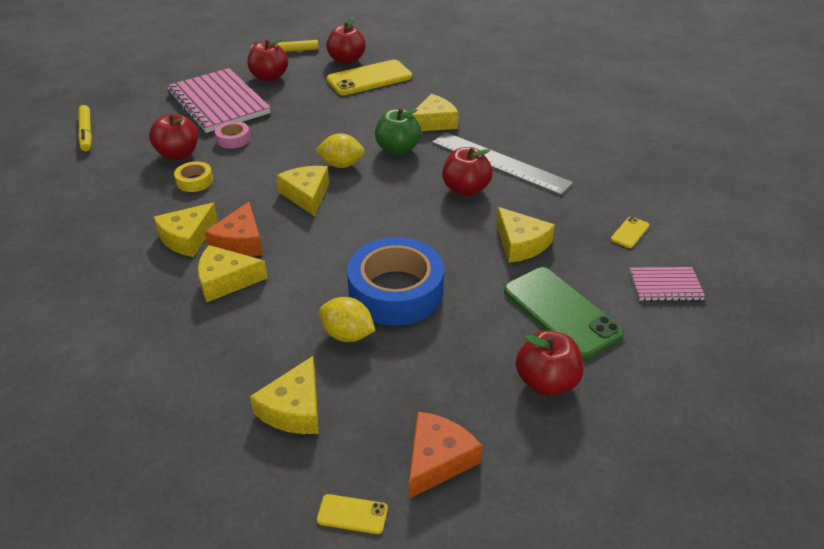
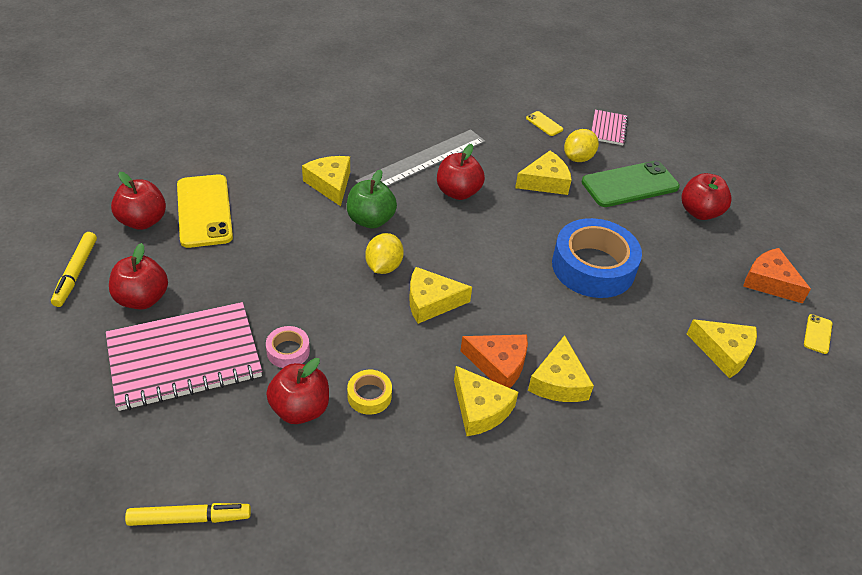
camera: 80 degrees left, 5 degrees up
(347, 334) = (643, 306): yellow lemon -> yellow lemon (578, 158)

